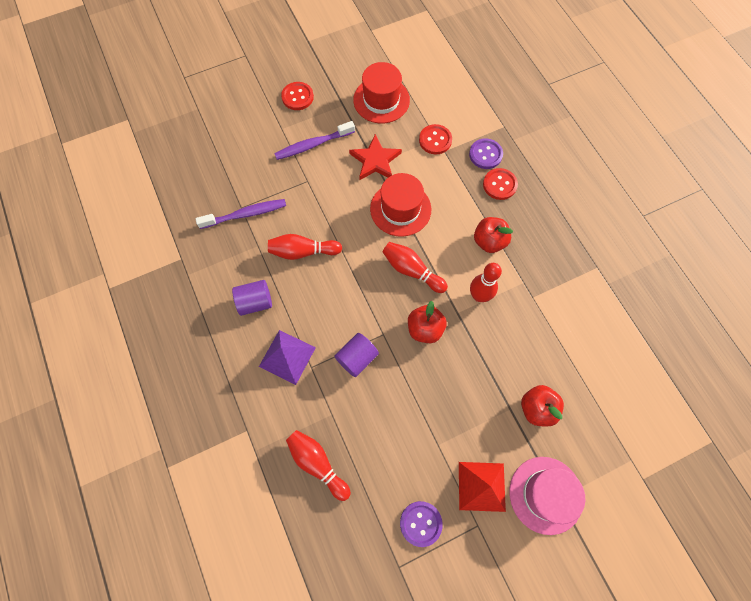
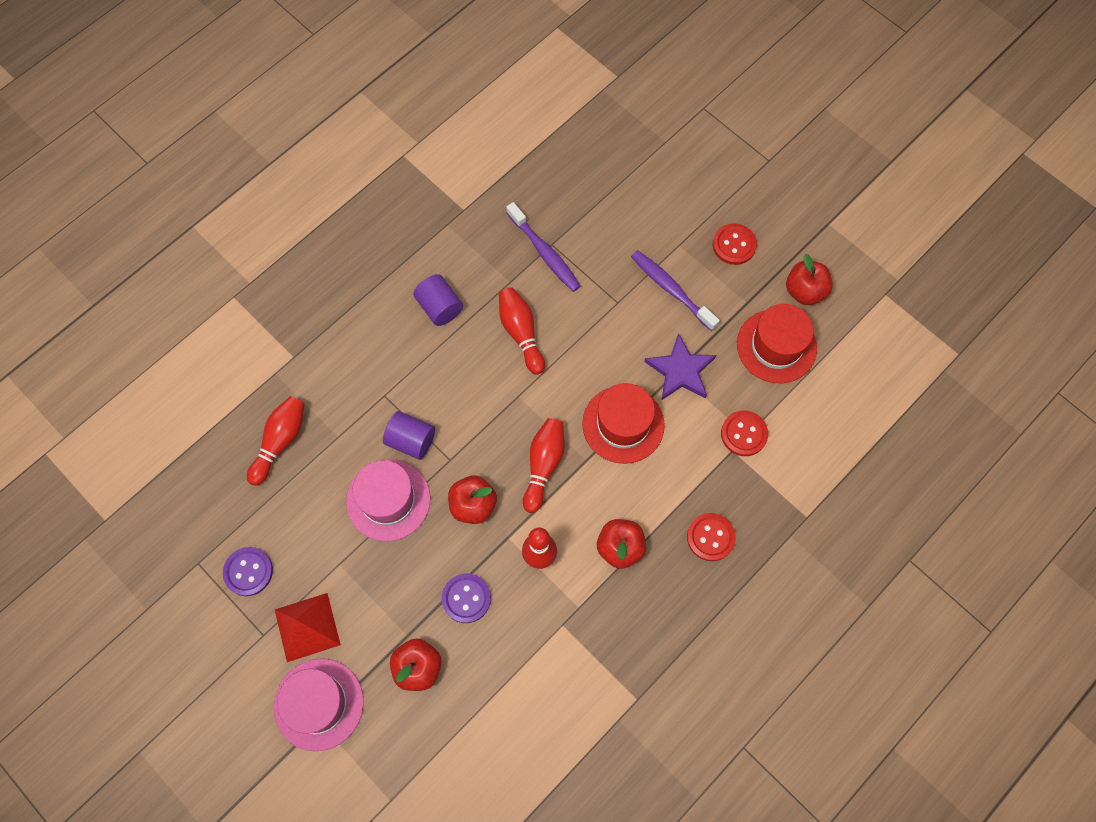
camera: 70 degrees right, 0 degrees up
(287, 357) = (387, 366): purple pyramid -> none
(349, 71) = (804, 291): none -> red apple
(375, 160) = (680, 370): red star -> purple star
(399, 390) = (388, 500): none -> pink hat
(485, 154) = (750, 505): purple button -> purple button (466, 598)

